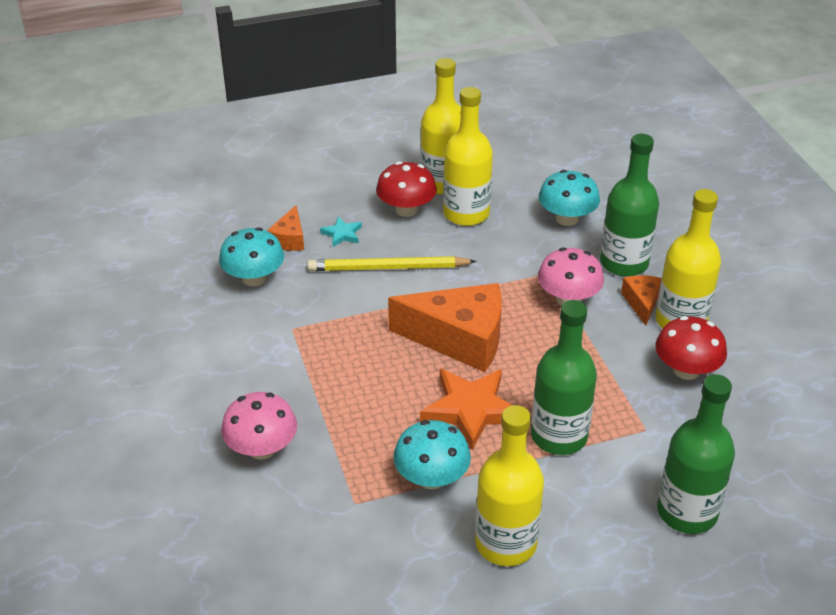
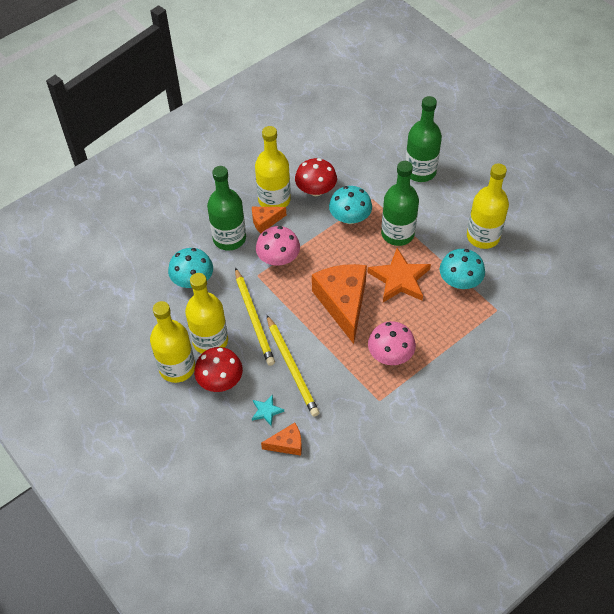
camera: 110 degrees left, 15 degrees up
(254, 278) = (341, 447): turquoise mushroom -> turquoise mushroom (350, 217)
(262, 448) = (486, 371): pink mushroom -> pink mushroom (390, 354)
(479, 254) = (254, 318): none -> yellow pencil

